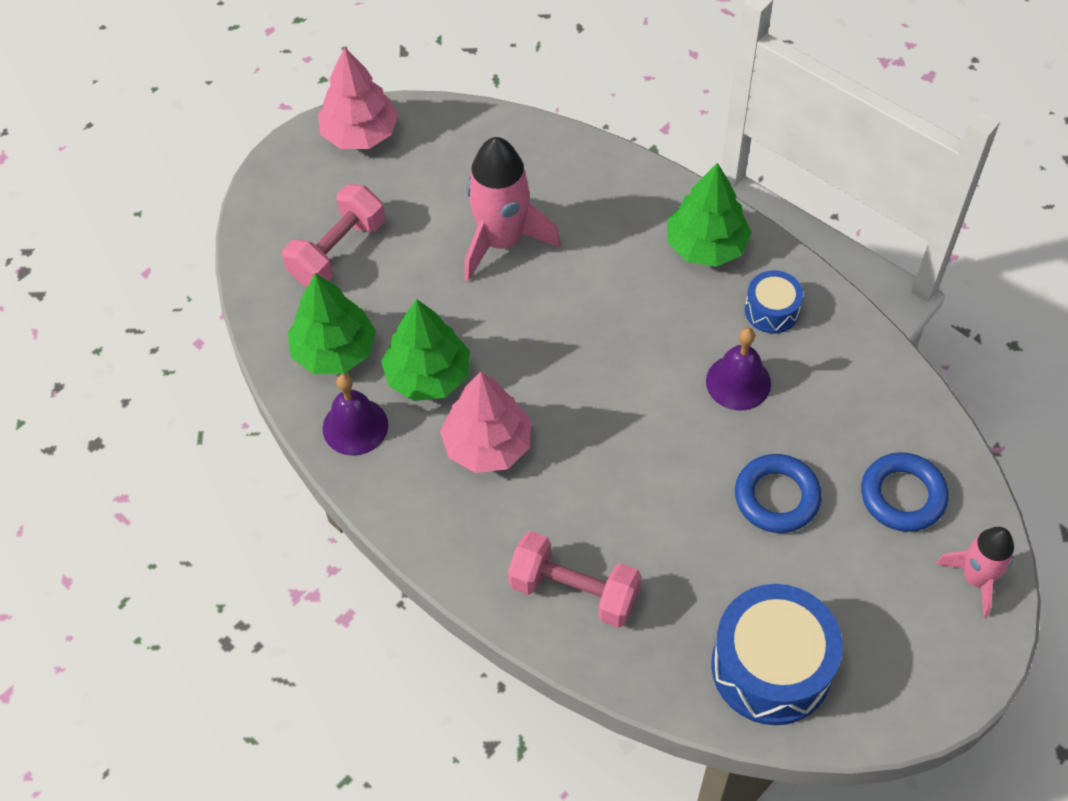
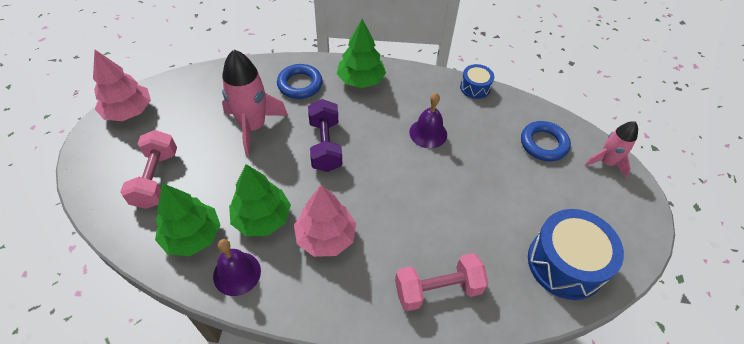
camera: 40 degrees left, 5 degrees down
(578, 321) = (325, 145): none -> purple dumbbell
(771, 310) = (415, 93): blue drum -> blue drum (475, 87)
(776, 497) = (492, 177): blue ring -> blue ring (300, 84)

